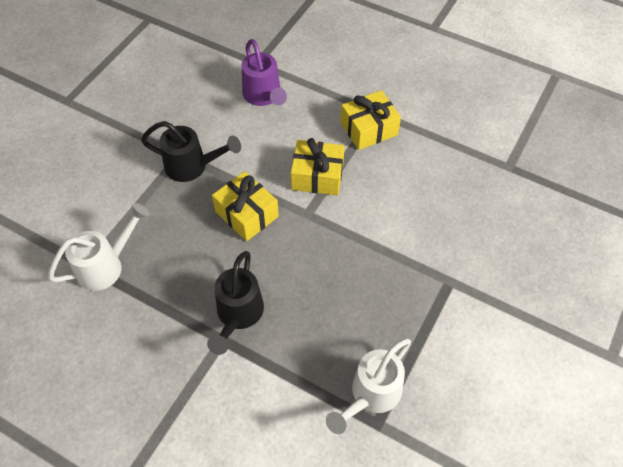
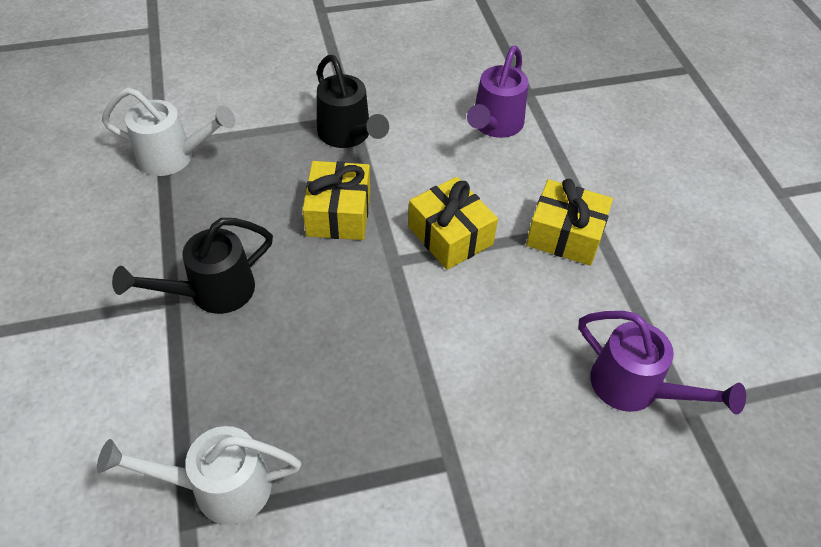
camera: 45 degrees right, 5 degrees down
(480, 177) = (634, 388): none -> purple watering can

